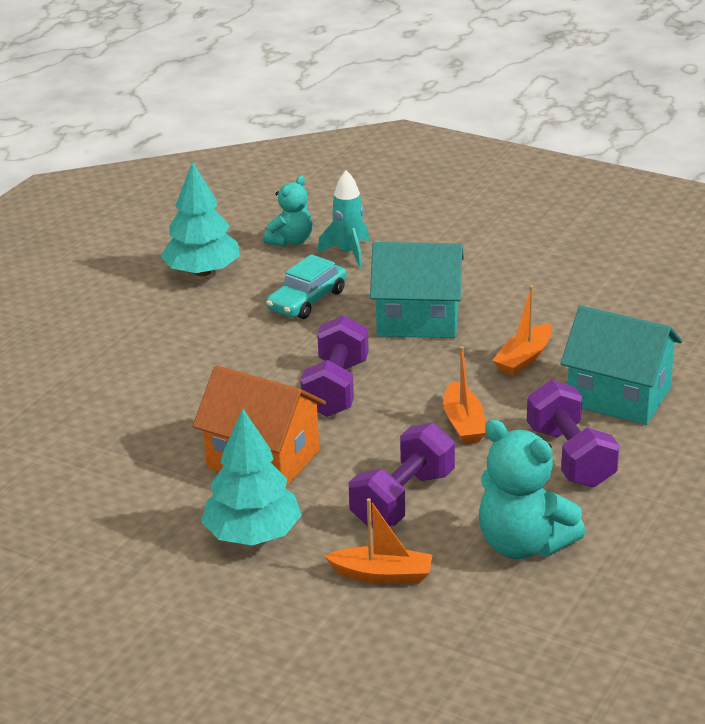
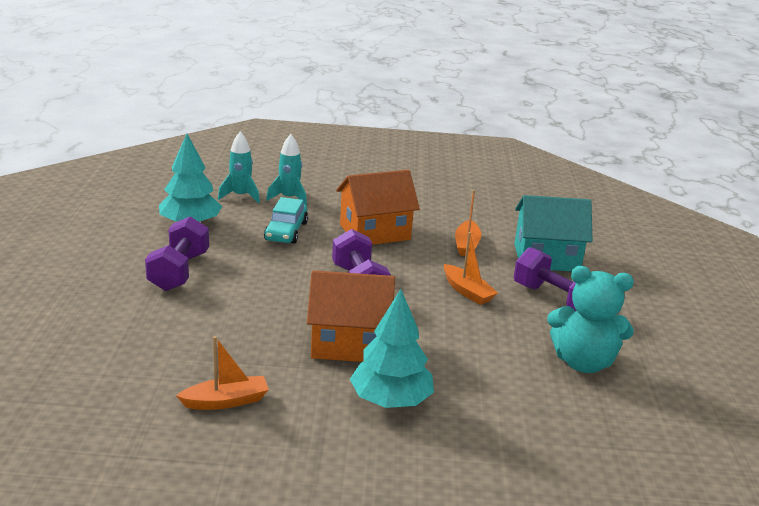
camera: 30 degrees left, 5 degrees down
(291, 241) = (241, 196): turquoise teddy bear -> turquoise rocket
(382, 575) = (512, 407): orange boat -> orange boat (226, 401)
(403, 499) = (475, 350): purple dumbbell -> purple dumbbell (179, 271)
(418, 319) = (375, 232): turquoise house -> orange house

